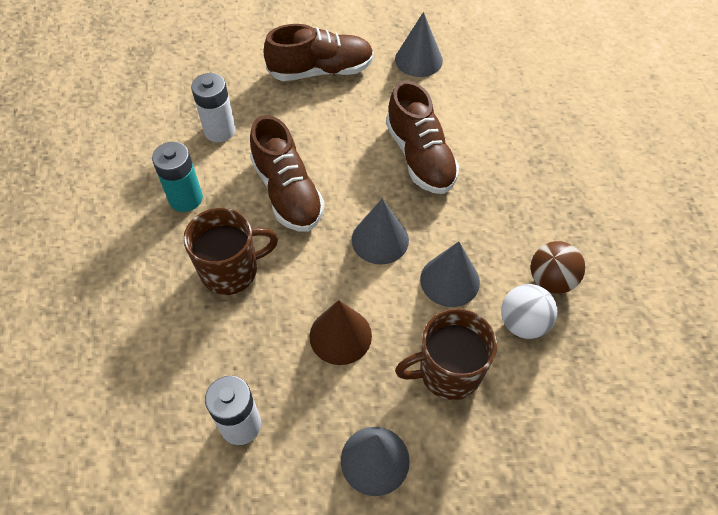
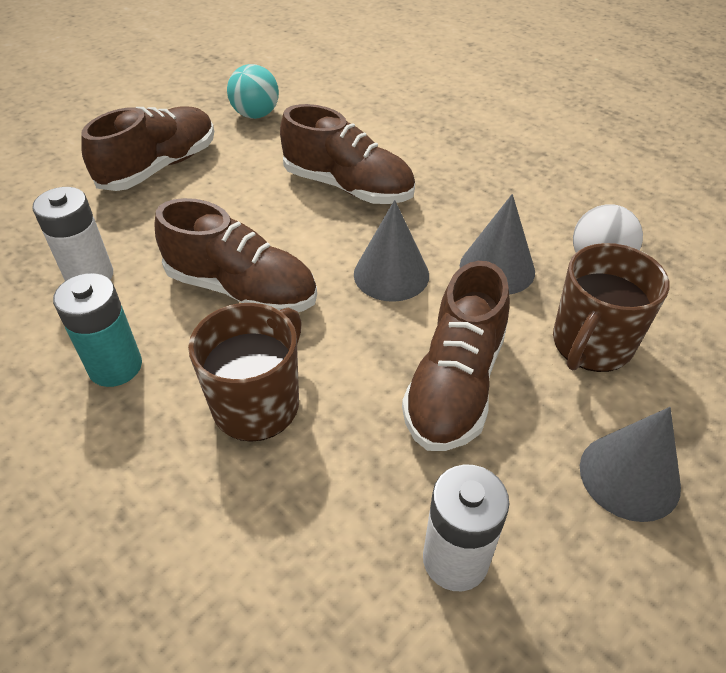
camera: 40 degrees left, 10 degrees down
(340, 336) = (455, 384): brown cone -> brown shoe
(418, 60) = (256, 115): grey cone -> turquoise ball
(551, 280) = (577, 216): brown ball -> none

